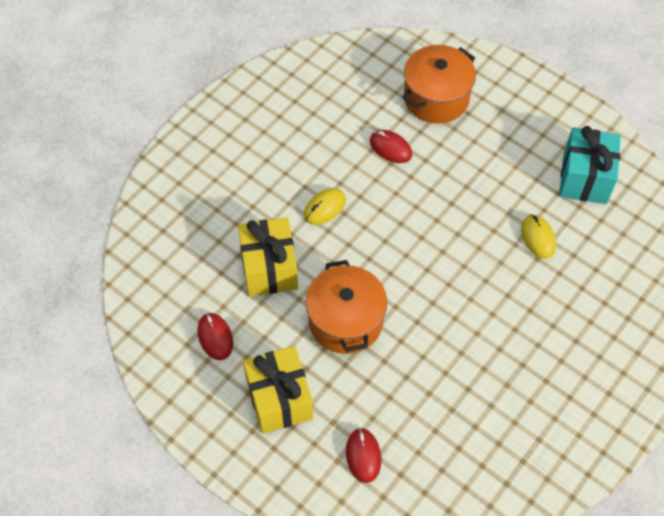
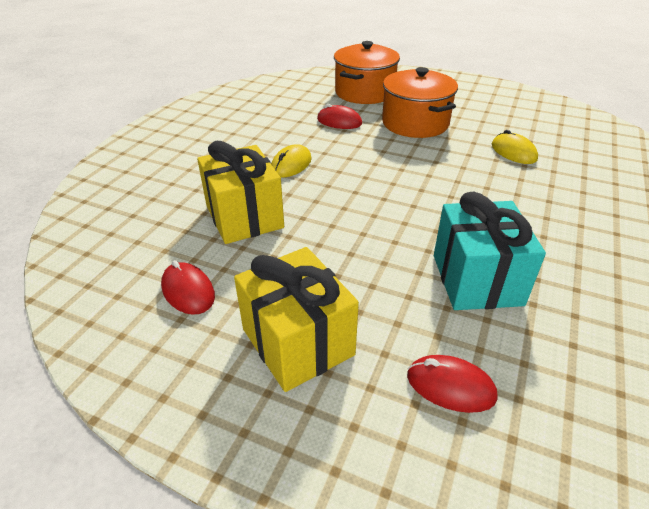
camera: 15 degrees left, 20 degrees down
(345, 321) = (353, 245): orange pot -> orange pot (415, 123)
(363, 456) = (450, 386): red mouse -> red mouse turned 45 degrees counterclockwise
(584, 178) = (523, 114): turquoise gift -> turquoise gift (476, 279)

